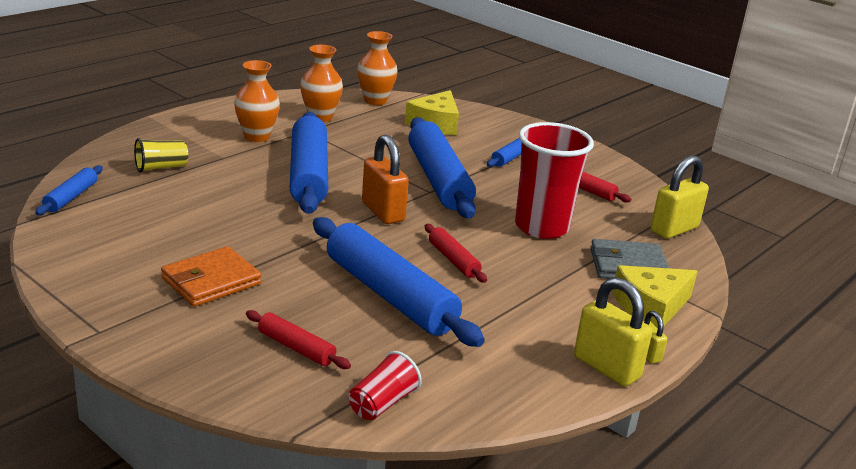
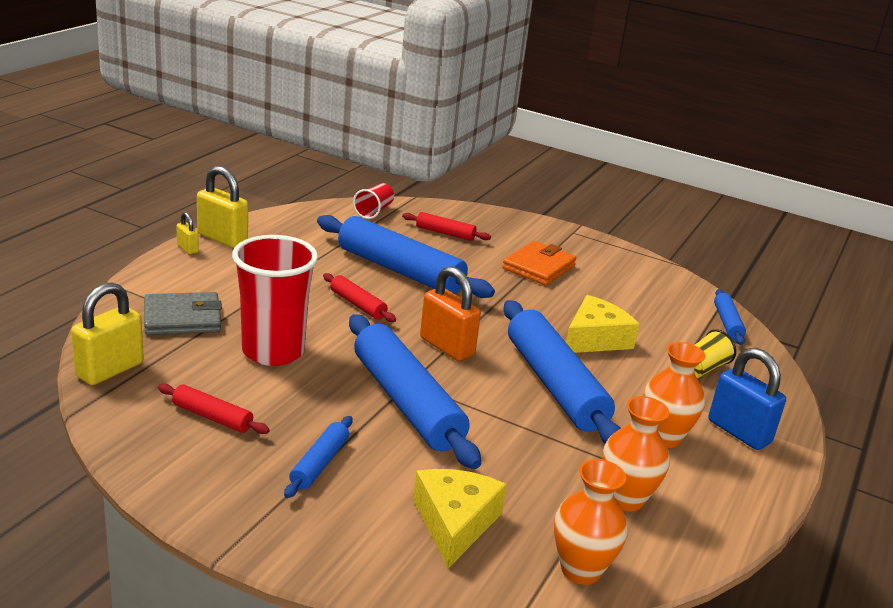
camera: 165 degrees right, 0 degrees up
(193, 131) = (739, 432): none -> blue padlock
(651, 307) = (171, 283): yellow cheese -> yellow cheese (595, 339)

